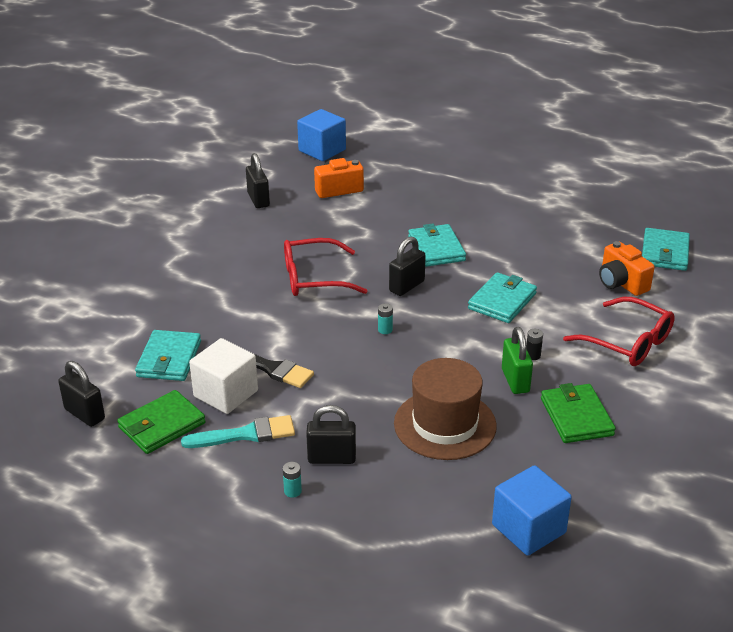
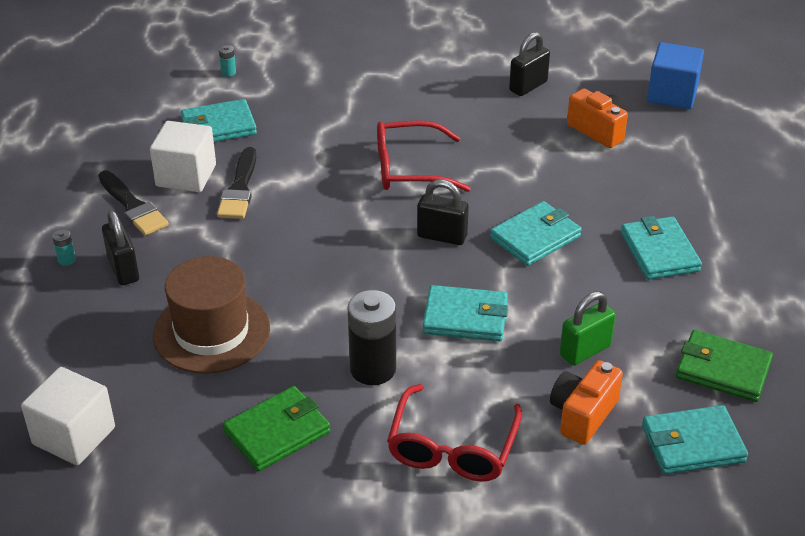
camera: 65 degrees right, 5 degrees up
(84, 414) = (117, 110): black padlock -> none
(162, 425) = (123, 156): green wallet -> green wallet (723, 370)
(245, 434) = (133, 206): turquoise brush -> black brush
(314, 278) = (410, 168): red glasses -> red glasses turned 60 degrees counterclockwise
(385, 330) = (350, 244): turquoise battery -> turquoise battery (228, 72)
(485, 208) = (659, 252): none -> turquoise wallet
(515, 380) = (316, 366): green padlock -> green padlock (585, 351)
(528, 529) = (74, 436): blue cube -> white cube
(533, 355) = (373, 369): black battery -> black battery, size x2.40

